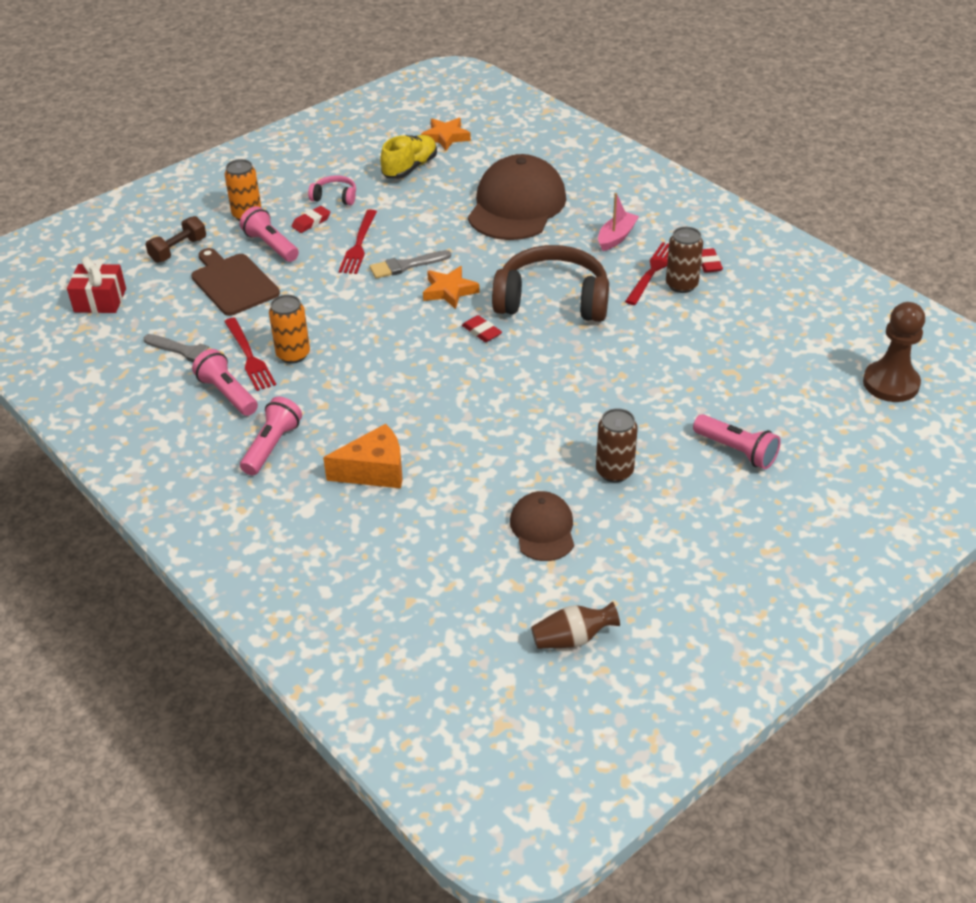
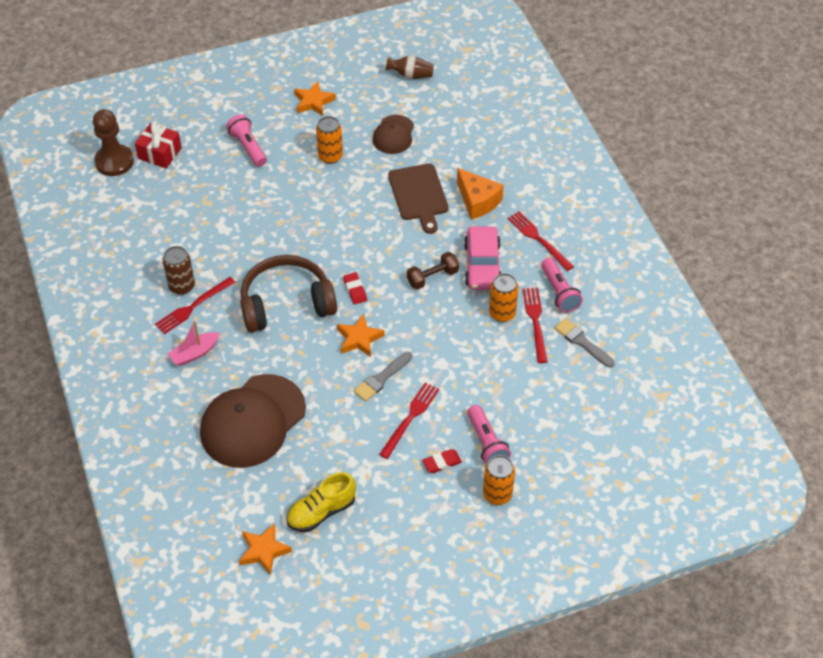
camera: 160 degrees left, 10 degrees up
(100, 300) = (645, 423): red gift -> red gift (160, 153)
(178, 250) = (570, 465): brown dumbbell -> brown dumbbell (432, 277)
(233, 283) = (530, 406): brown cutting board -> brown cutting board (419, 195)
(272, 446) = (538, 239): pink flashlight -> red fork
(335, 197) = (408, 492): pink headphones -> none
(337, 397) = (482, 265): none -> pink car
(374, 471) = (477, 201): orange cheese -> orange cheese turned 135 degrees counterclockwise
(406, 266) = (381, 378): grey brush -> grey brush turned 135 degrees clockwise
(552, 300) = (286, 303): brown headphones -> brown headphones turned 135 degrees clockwise
(614, 471) = (330, 156): brown can -> orange can
(696, 544) = (313, 102): none -> orange star
(708, 263) = (145, 301): red eraser -> none

